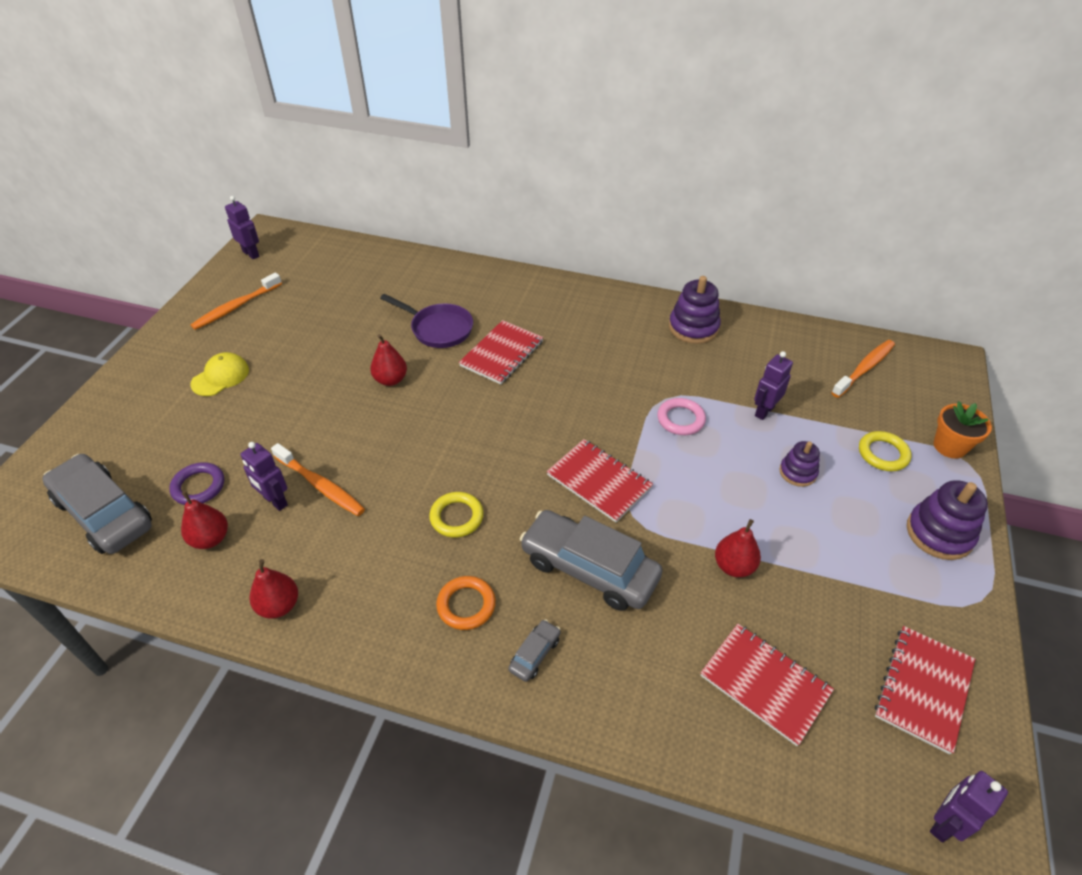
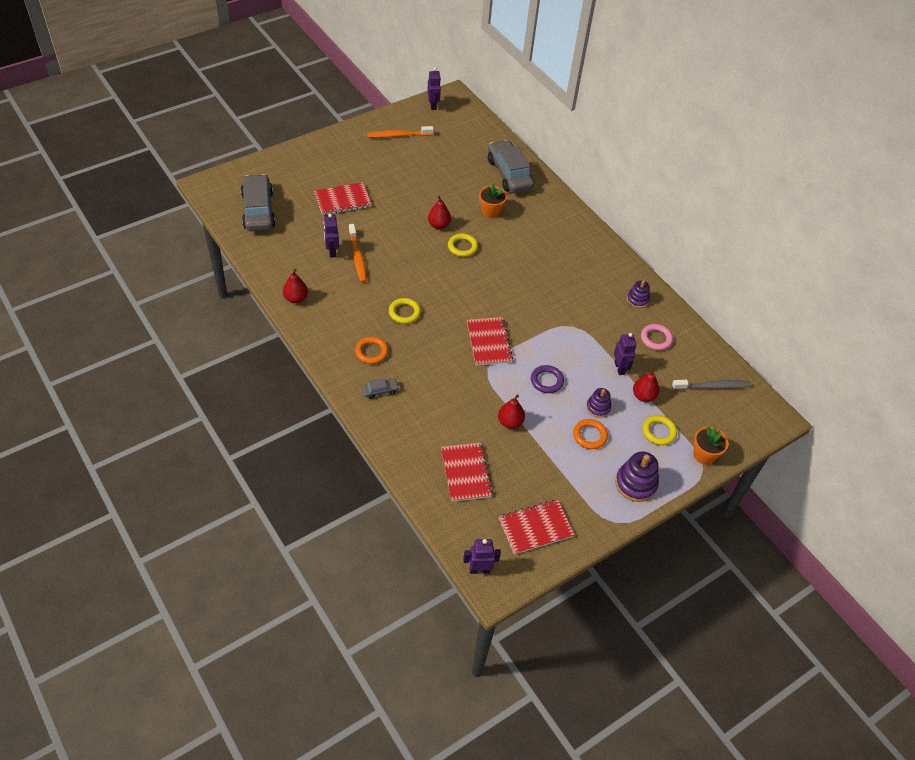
camera: 35 degrees right, 5 degrees up
(198, 486) = (305, 223): purple ring -> purple ring (546, 381)
(210, 539) = (291, 251): red pear -> red pear (643, 396)
(220, 377) = (358, 172): yellow cap -> none
(438, 329) = (491, 212): purple pan -> orange flower pot
(446, 388) = (462, 247): none -> yellow ring
(502, 354) = (510, 247): red notebook -> red notebook (342, 200)
(589, 568) = (441, 375): grey car -> grey car (509, 174)
(680, 419) = (567, 342): pink ring -> pink ring (656, 339)
(693, 327) = (637, 300): purple stacking toy -> purple stacking toy, size x0.61
(764, 411) = (620, 368): purple robot -> purple robot turned 90 degrees clockwise
(830, 513) = (589, 435): none -> orange ring
(864, 368) = (712, 386): orange toothbrush -> grey toothbrush

